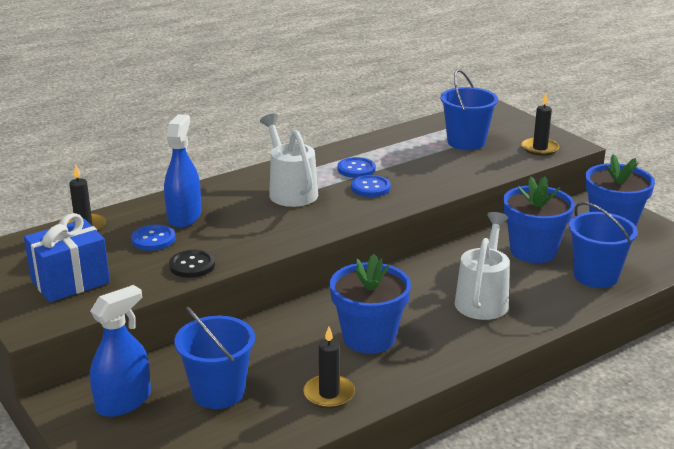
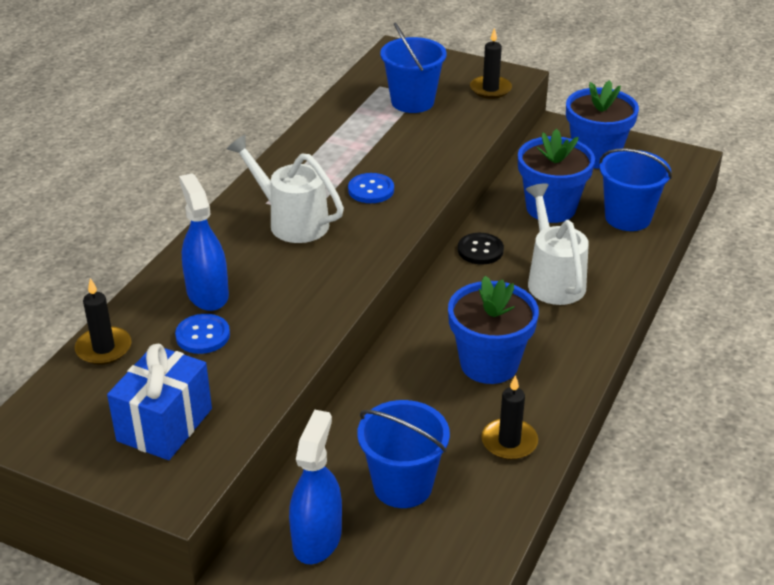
camera: 30 degrees left, 10 degrees up
(192, 265) = (280, 353): black button -> black button (480, 250)
(356, 169) = (334, 171): blue button -> none

